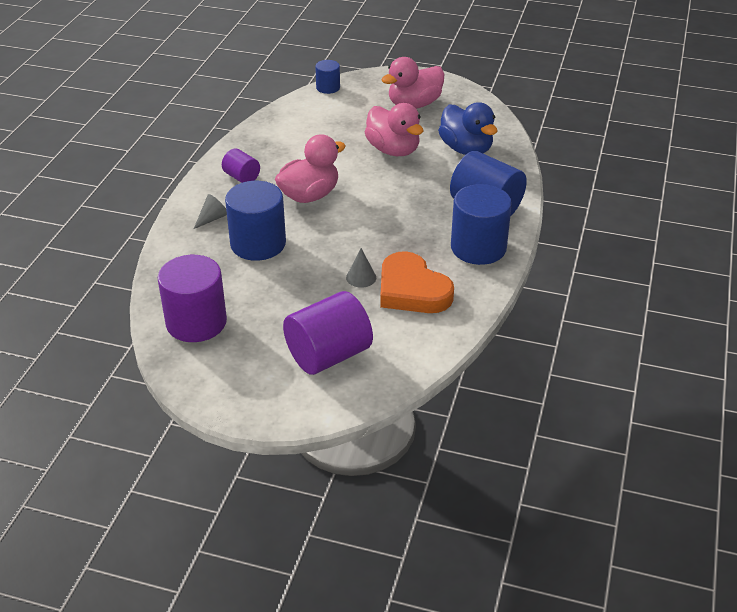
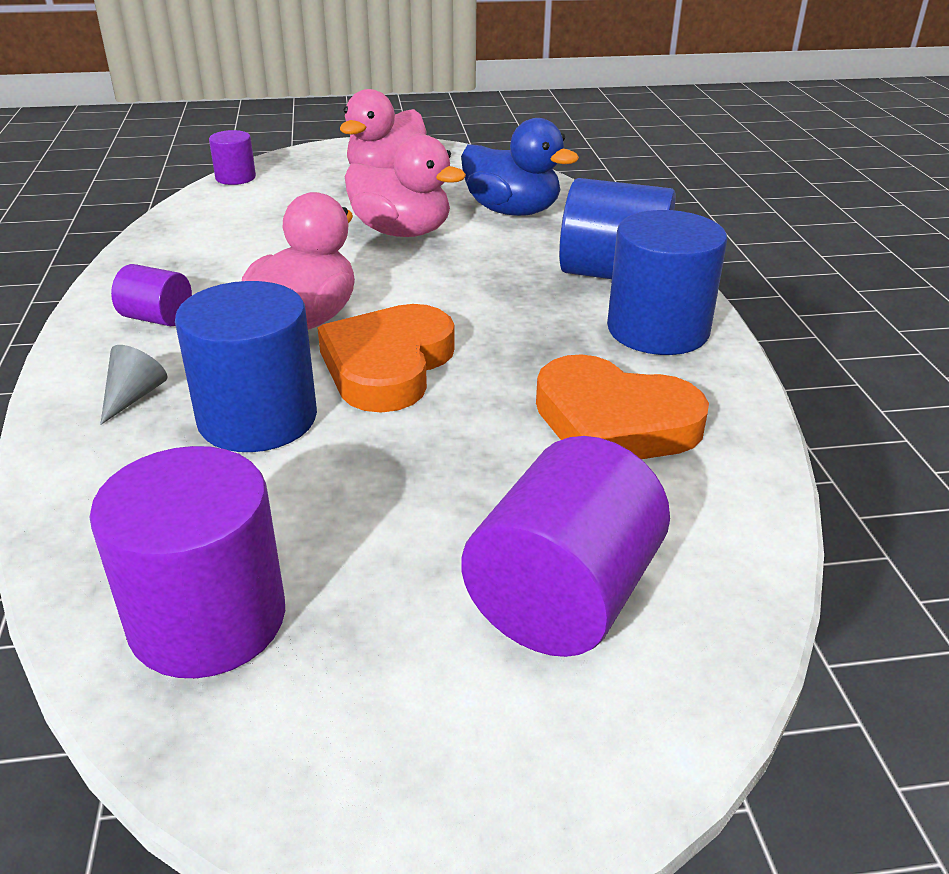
camera: 25 degrees left, 5 degrees down
(328, 88) = (235, 178): blue cylinder -> purple cylinder
(331, 232) = (388, 366): none -> orange heart
(361, 277) = (503, 425): grey cone -> none

